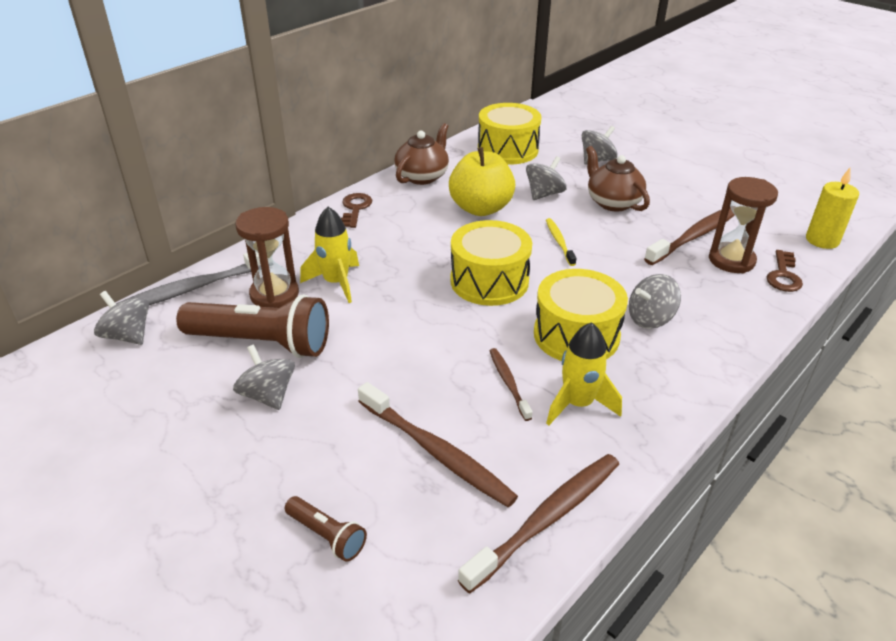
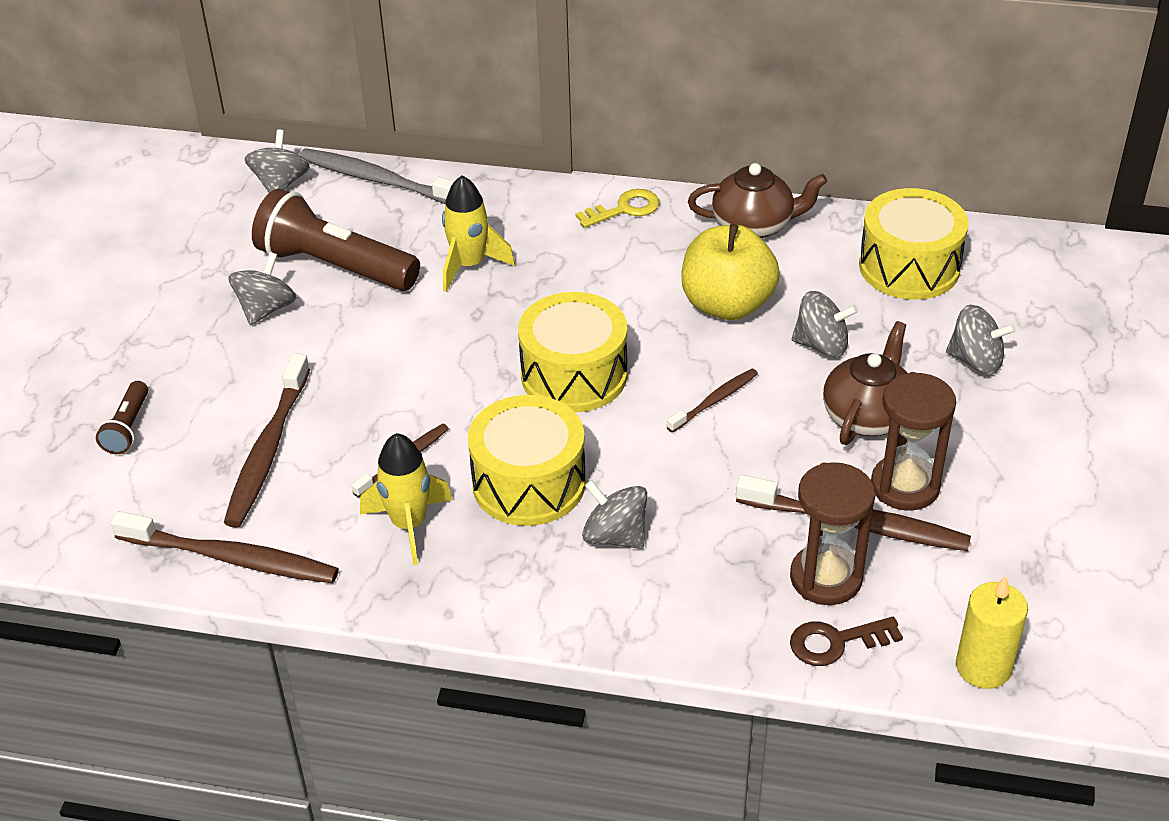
camera: 60 degrees right, 5 degrees up
(262, 342) = (334, 266): brown flashlight -> brown flashlight turned 135 degrees clockwise
(274, 294) = (414, 235): brown hourglass -> brown hourglass (905, 486)
(355, 208) = (625, 209): brown key -> yellow key
(559, 242) = (714, 401): yellow toothbrush -> brown toothbrush

